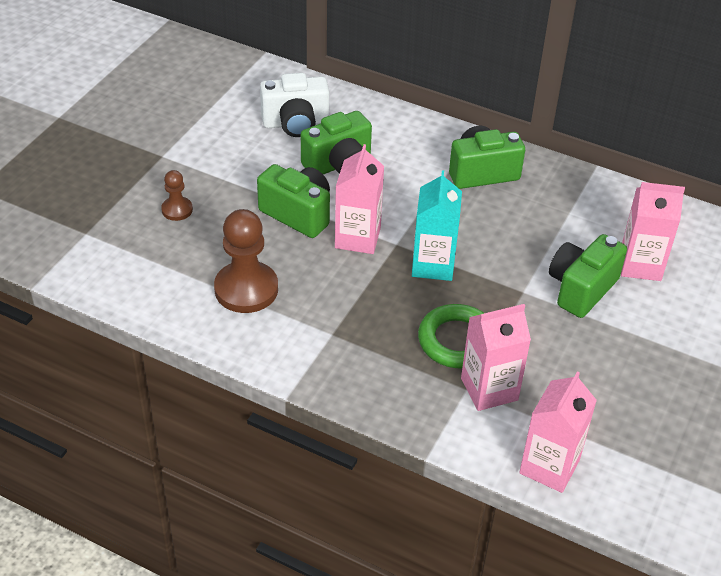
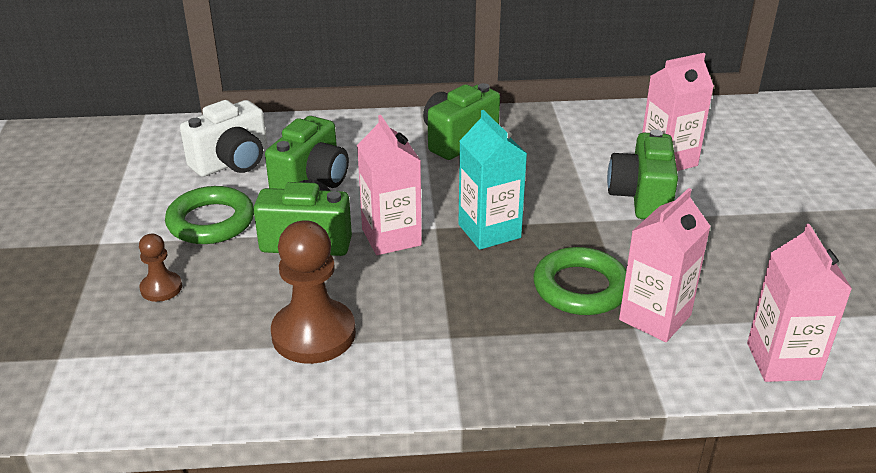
camera: 30 degrees left, 10 degrees down
(245, 170) = (211, 221): none -> green ring

